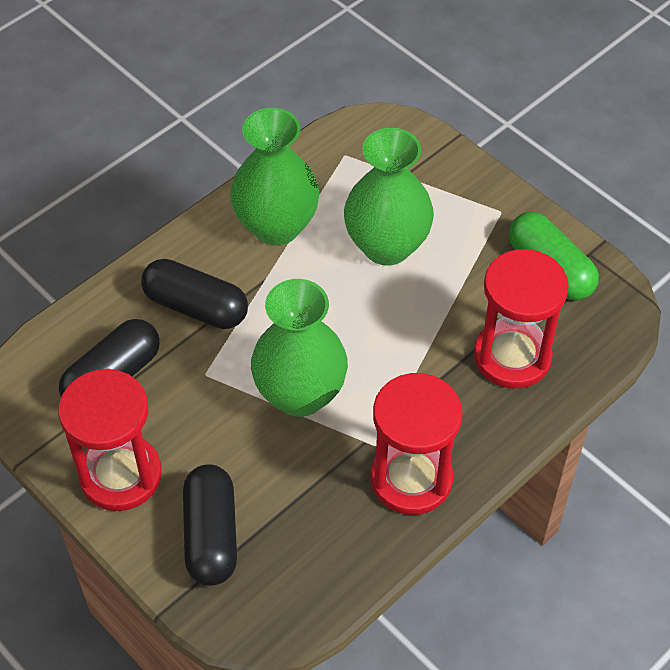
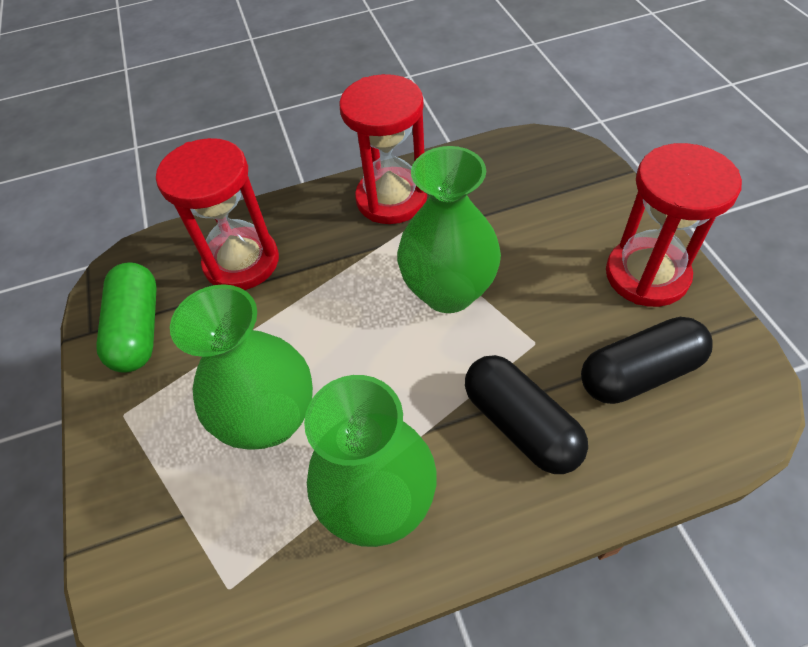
camera: 150 degrees left, 0 degrees up
(211, 535) = (574, 207): black capsule -> none

